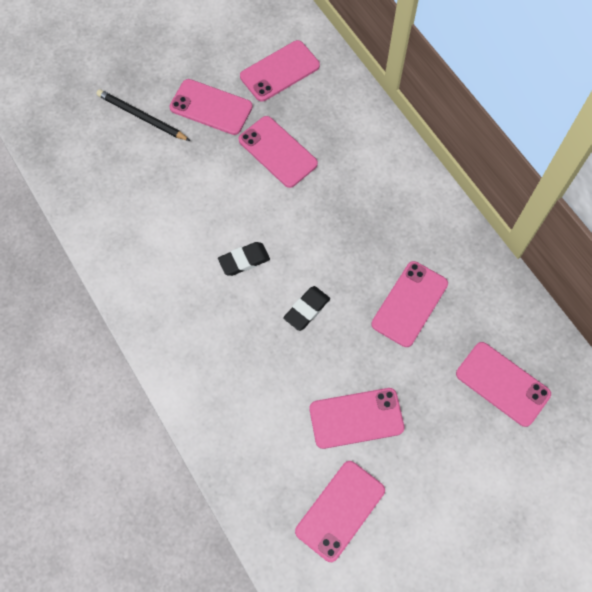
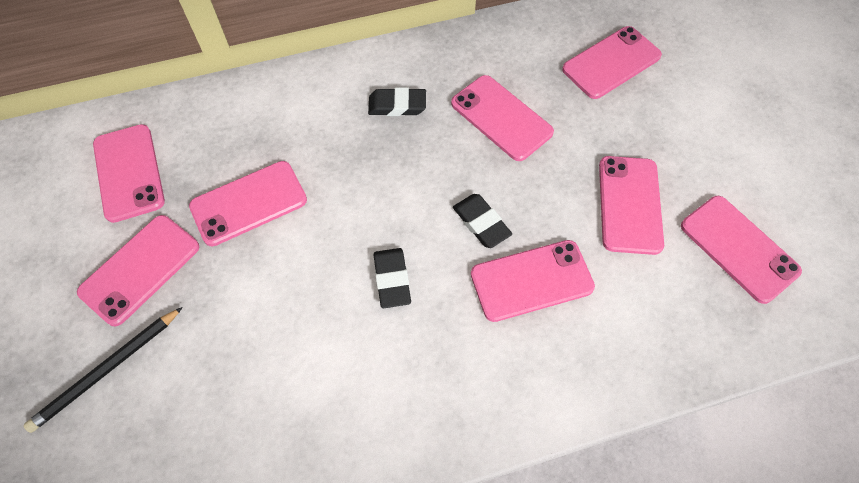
camera: 75 degrees left, 5 degrees down
(268, 355) = (531, 280): none -> pink phone
(395, 223) = (397, 105): none -> black eraser

